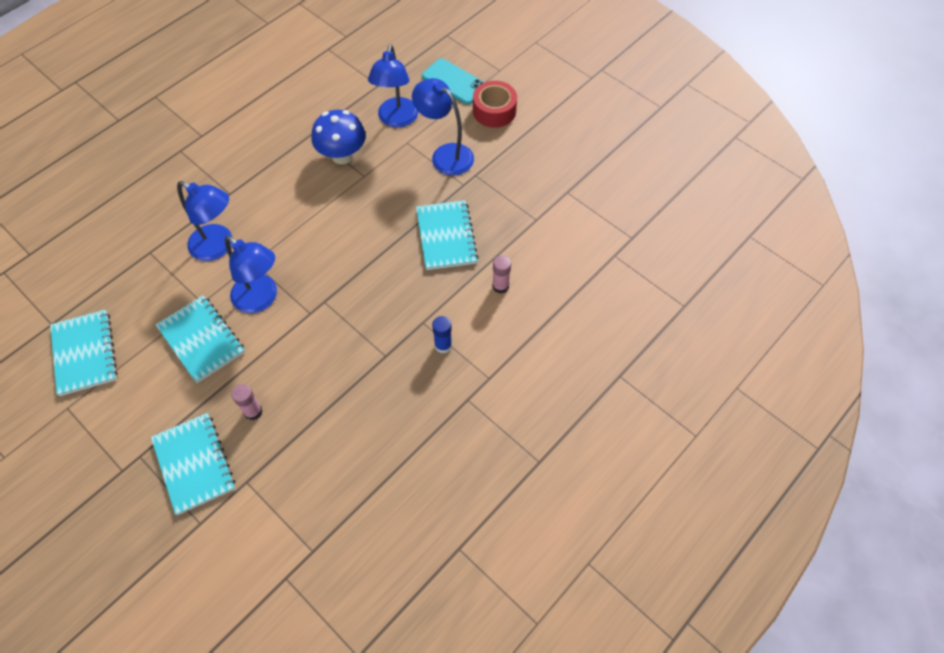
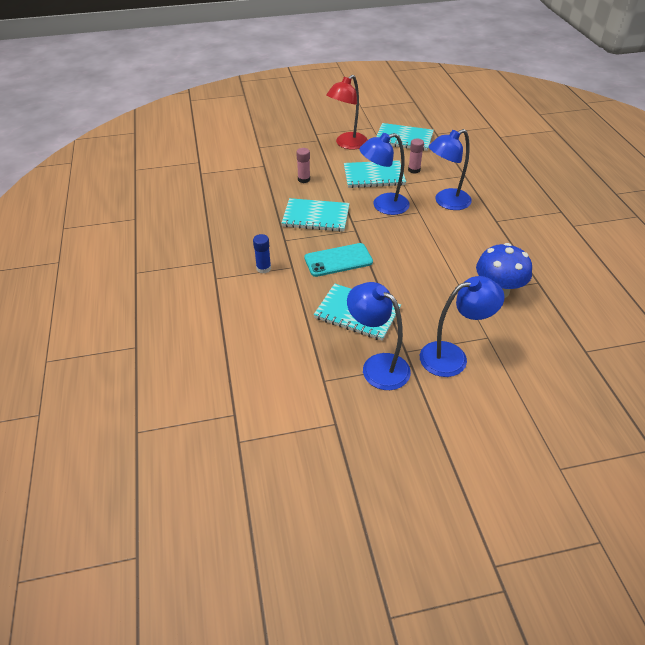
camera: 125 degrees right, 15 degrees down
(134, 412) = (347, 144): none -> red lamp
(194, 464) = (294, 153): turquoise notebook -> turquoise notebook (316, 217)
(396, 119) = (524, 343): blue lamp -> blue lamp (377, 366)
(454, 82) = (559, 415): turquoise phone -> turquoise phone (338, 260)
(494, 111) = (491, 426): red tape -> none
(500, 286) = (280, 321): pink glue stick -> pink glue stick (414, 170)

